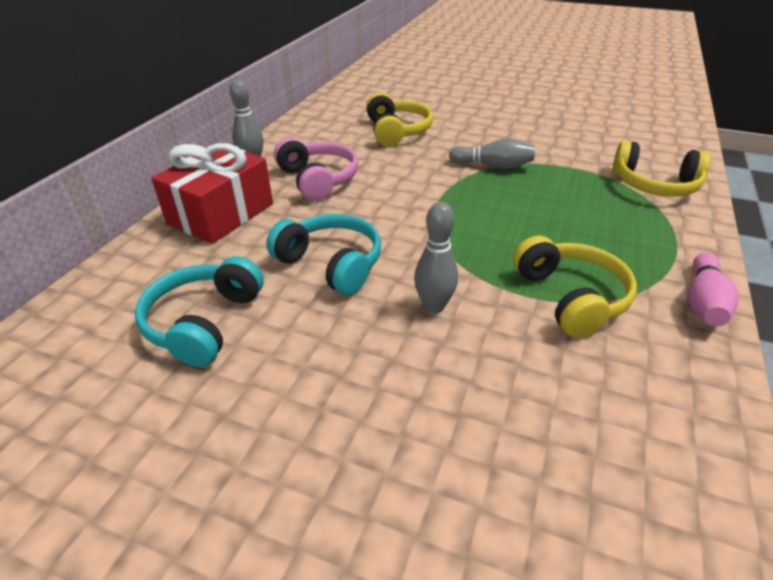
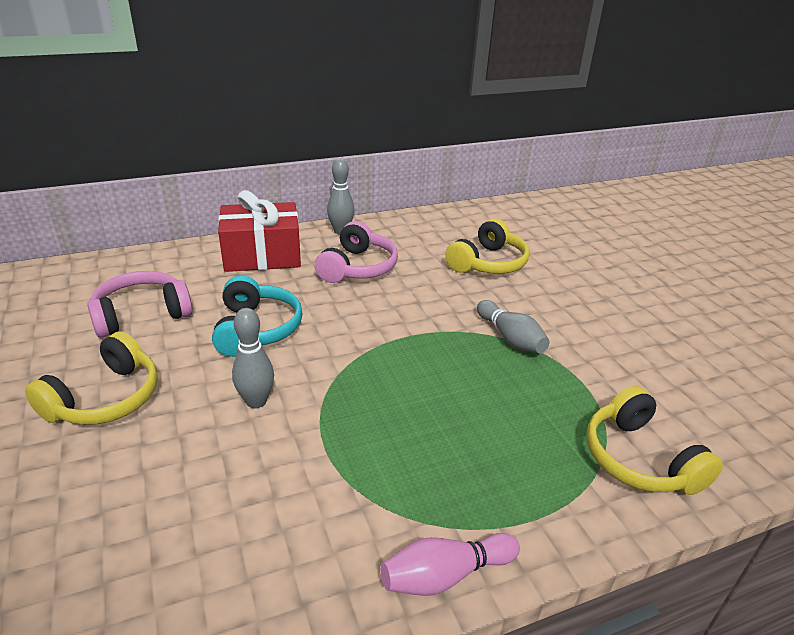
camera: 45 degrees right, 5 degrees down
(204, 322) = (141, 315): turquoise headphones -> pink headphones
(570, 297) = (349, 474): yellow headphones -> yellow headphones (105, 398)

